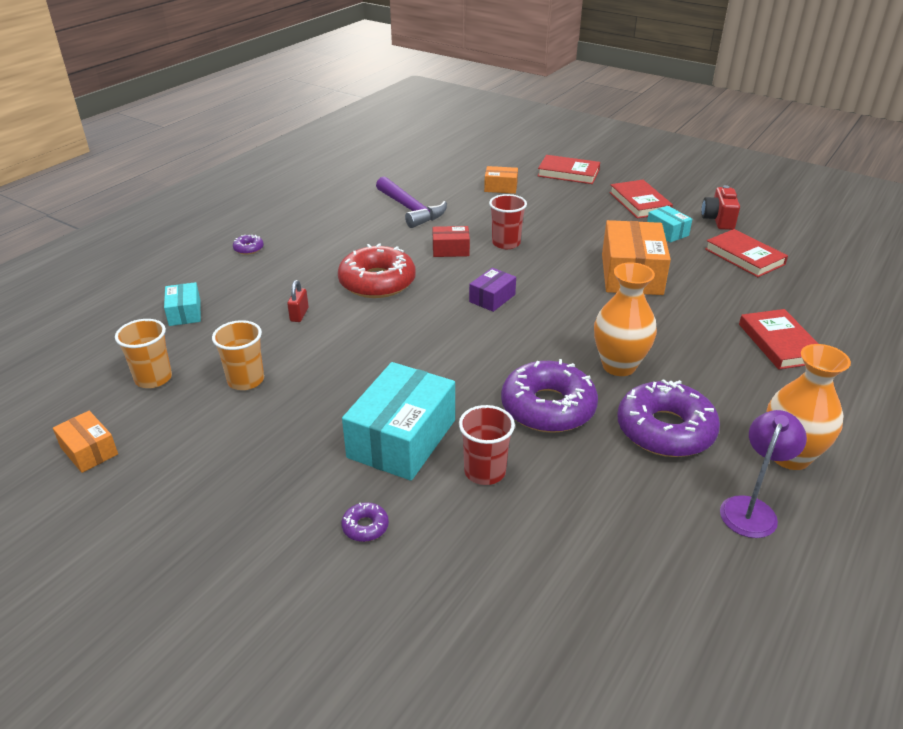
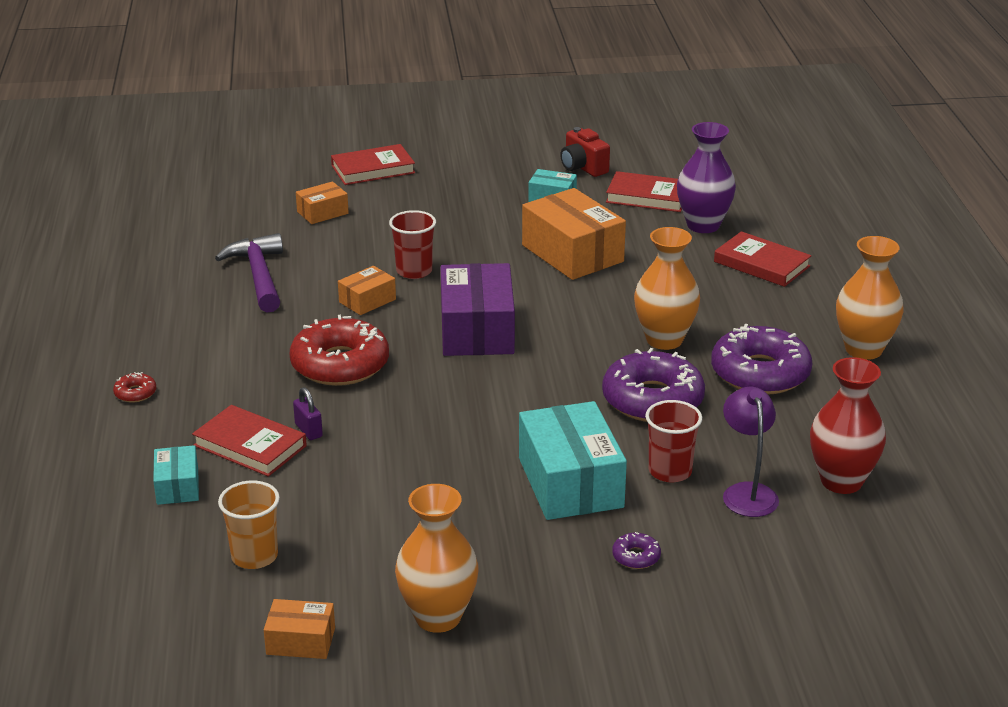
camera: 40 degrees left, 5 degrees down
(180, 487) = (438, 617): none -> orange vase
(185, 313) = (177, 486): turquoise box -> turquoise box turned 45 degrees clockwise
(246, 380) = (353, 511): orange cup -> none
(248, 248) = (135, 393): purple donut -> red donut
(299, 314) = (308, 430): red padlock -> purple padlock
(411, 209) = (258, 275): purple hammer -> purple hammer turned 120 degrees counterclockwise
(450, 250) = (367, 301): red box -> orange box
(492, 298) = (477, 330): purple box -> purple box, size x1.96
(618, 566) = (841, 481): none -> red vase
(639, 202) = (488, 176): red book -> red book (250, 445)
(751, 508) = (879, 398): purple lamp -> purple lamp (747, 492)
(764, 294) = (703, 225): none -> purple vase

